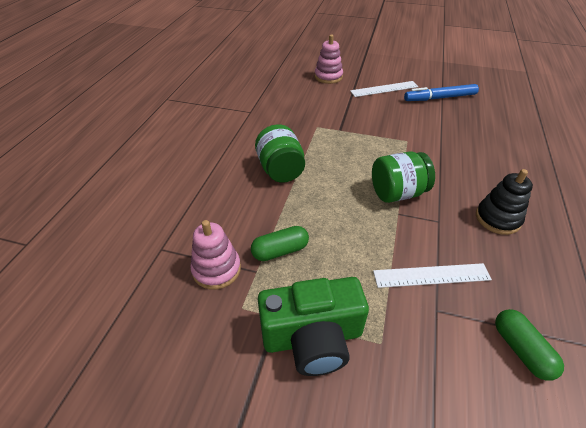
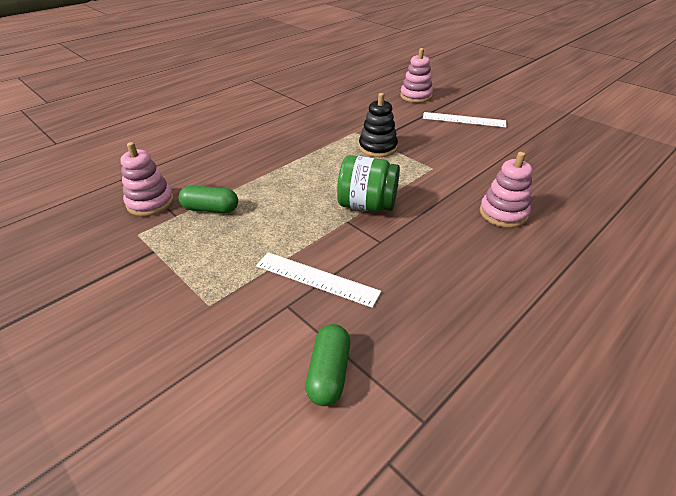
camera: 30 degrees right, 5 degrees down
(280, 170) = (281, 154): green jar -> none
(312, 337) = (162, 276): green camera -> none
(440, 98) = (520, 143): blue marker -> none
(487, 162) = (503, 213): none -> pink stacking toy
(497, 218) = (449, 263): black stacking toy -> black stacking toy (377, 148)

